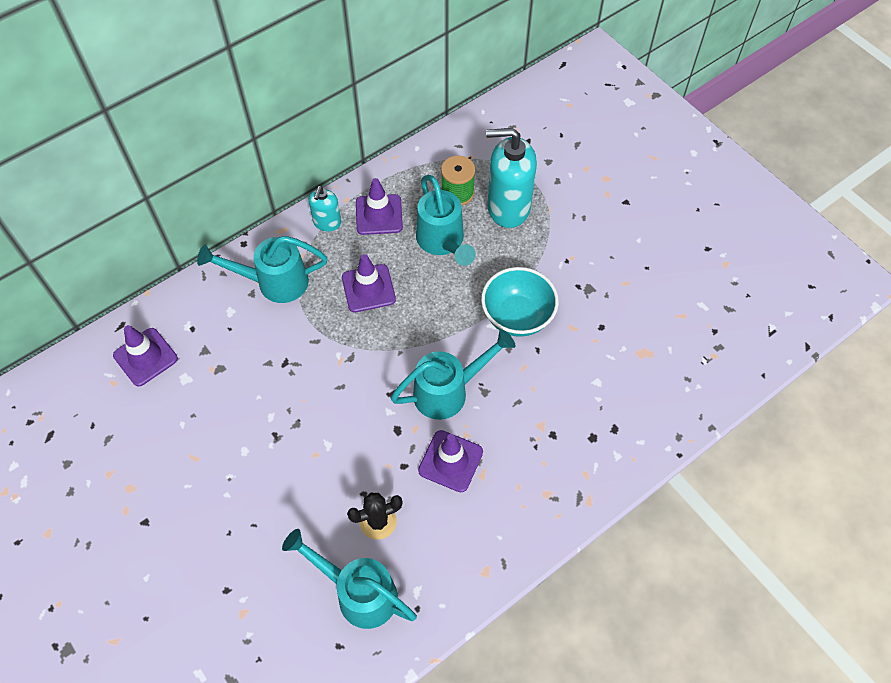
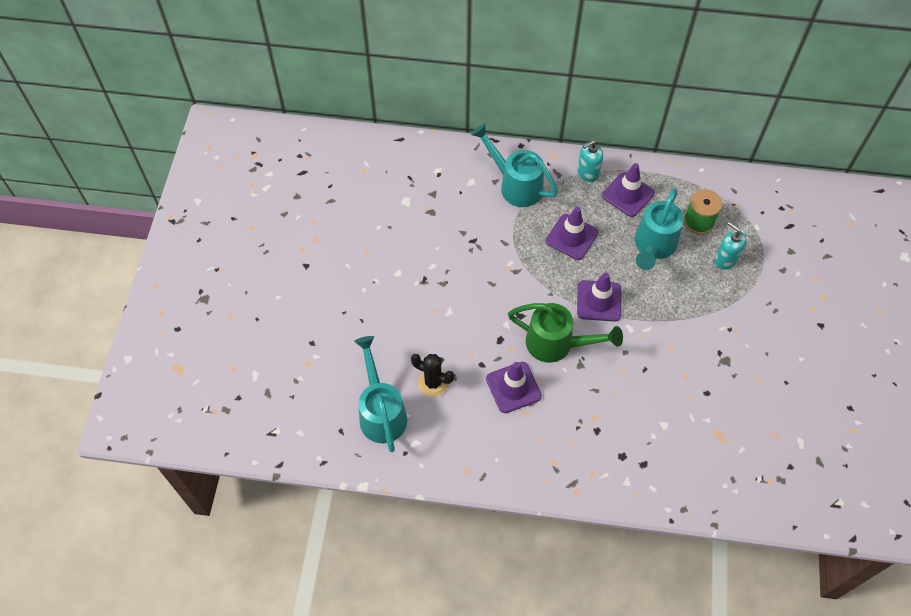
camera: 45 degrees right, 0 degrees up
(145, 357) = (396, 170): purple traffic cone -> purple traffic cone (599, 301)
(449, 391) = (557, 344): turquoise watering can -> green watering can
(508, 207) = (725, 260): turquoise soap dispenser -> turquoise soap dispenser, size x0.52
(517, 316) = (653, 336): turquoise bowl -> none

